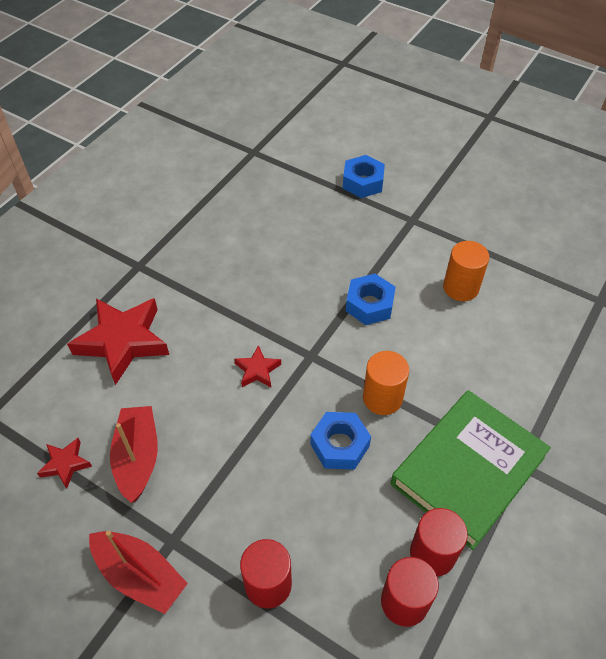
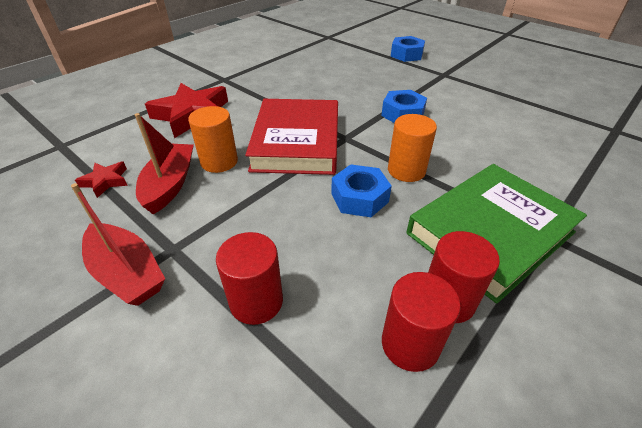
camera: 10 degrees right, 10 degrees down
(257, 370) = (296, 142): red star -> red book
(461, 287) = (484, 112): orange cylinder -> orange cylinder (219, 161)

